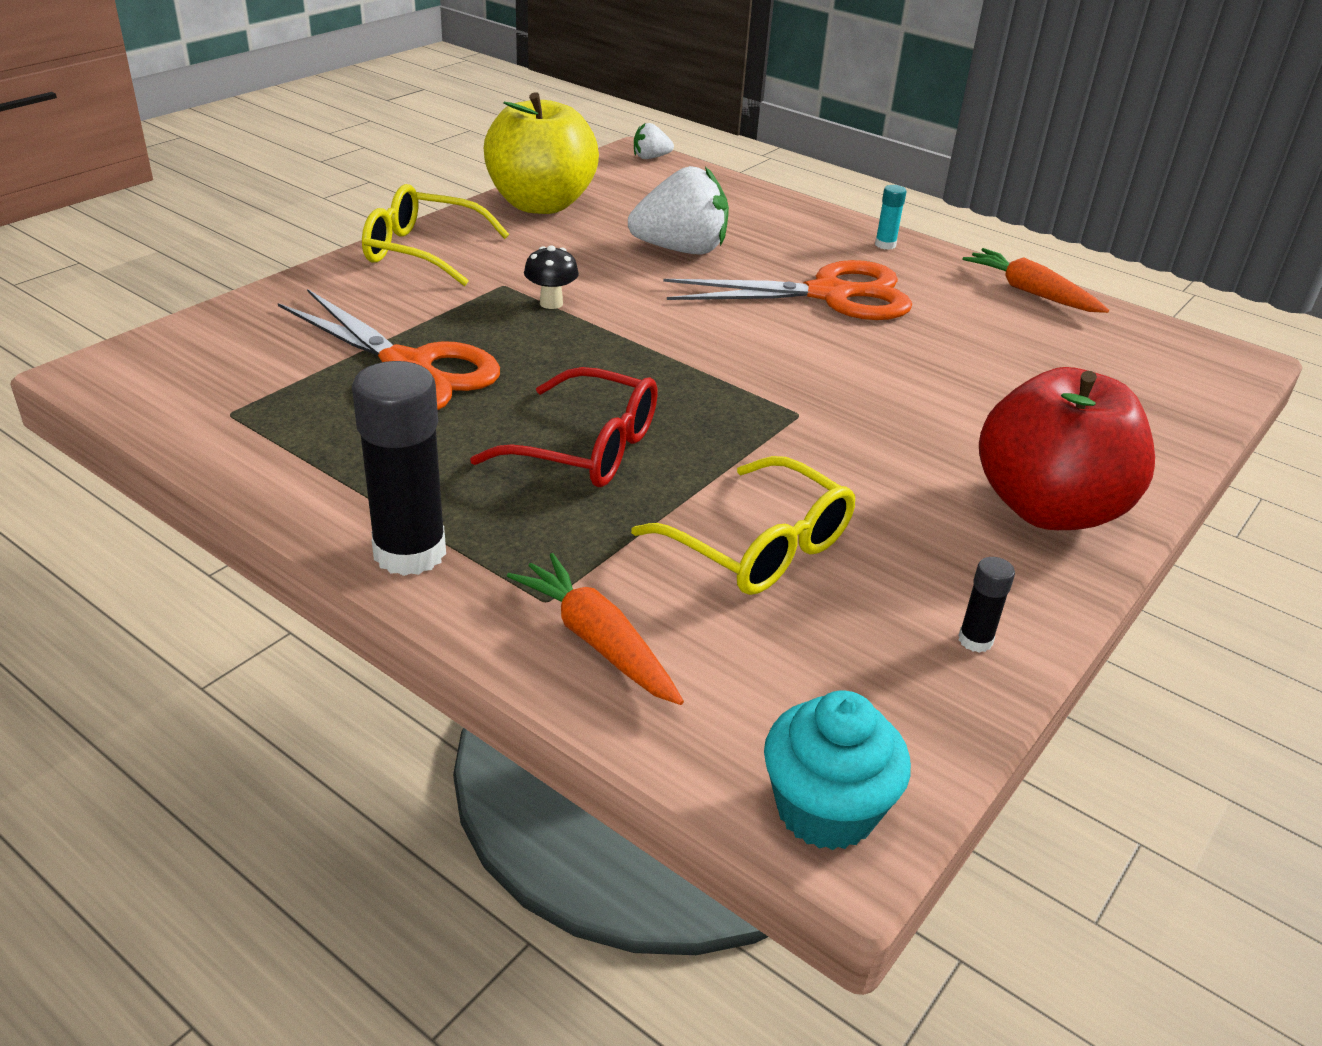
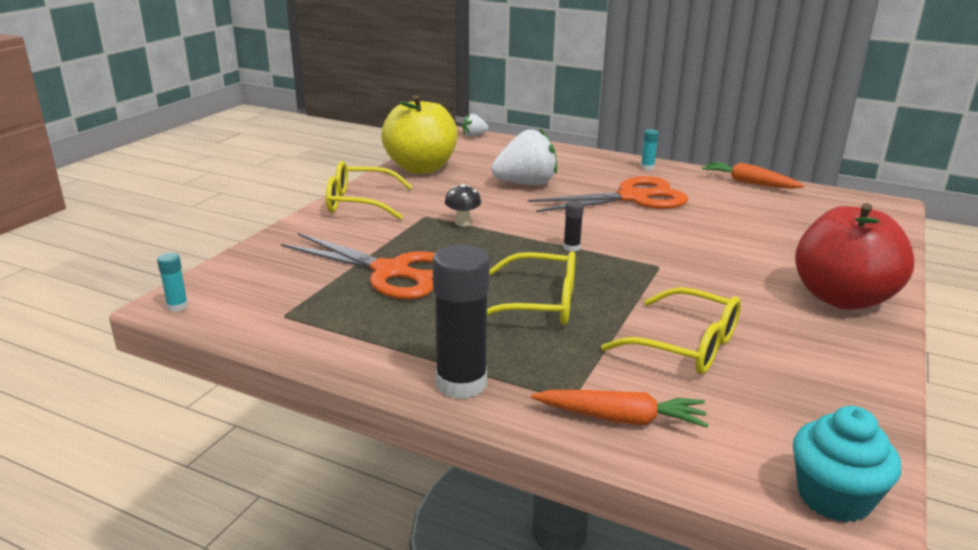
camera: 10 degrees left, 10 degrees down
(100, 379) = (177, 306): none -> turquoise glue stick
(585, 448) = (538, 303): red glasses -> yellow glasses
(597, 641) = (621, 419): orange carrot -> orange carrot turned 150 degrees clockwise
(975, 640) = (853, 380): black glue stick -> black glue stick (571, 247)

